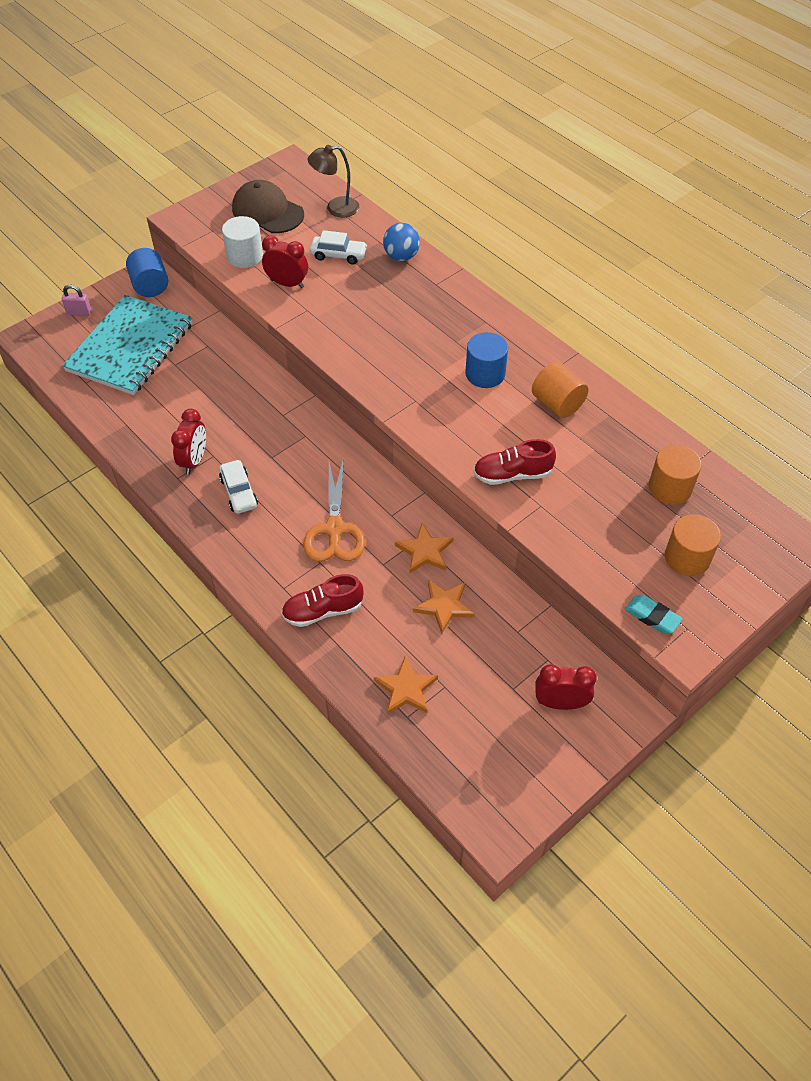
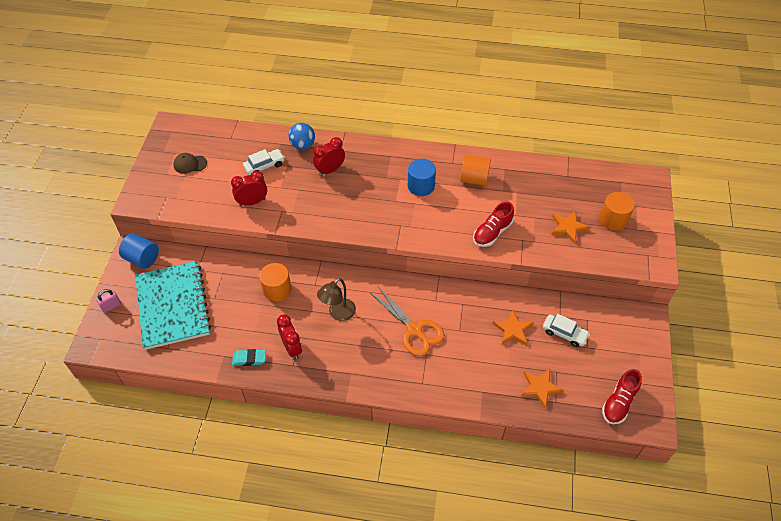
camera: 40 degrees left, 0 degrees up
(239, 492) = (338, 347): white car -> white car (564, 333)
(245, 256) = (206, 201): white cylinder -> none
(267, 211) = (190, 164): brown cap -> brown cap, size x0.56
(323, 611) = (456, 379): red shoe -> red shoe (619, 403)
(335, 208) = (231, 138): brown lamp -> brown lamp (338, 314)
(425, 551) = (473, 307): orange star -> orange star (568, 227)
(560, 703) = (615, 337): red clock -> red clock (330, 170)
(652, 616) = (628, 260): turquoise eraser -> turquoise eraser (249, 359)
(670, 488) = (570, 189): orange cylinder -> orange cylinder (277, 289)

